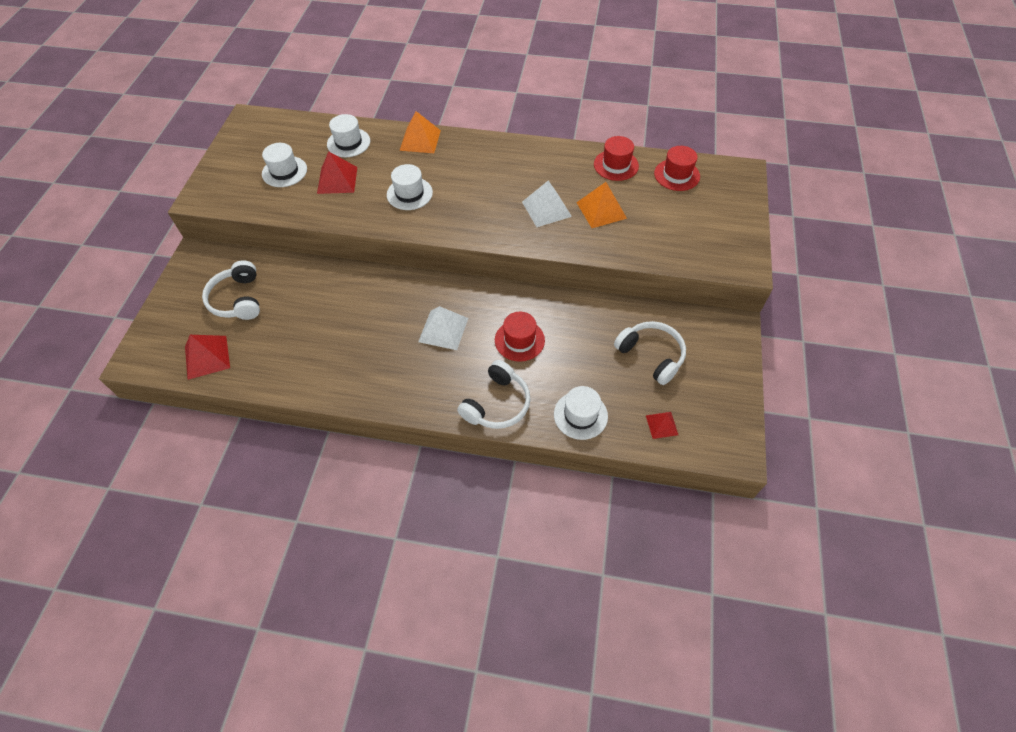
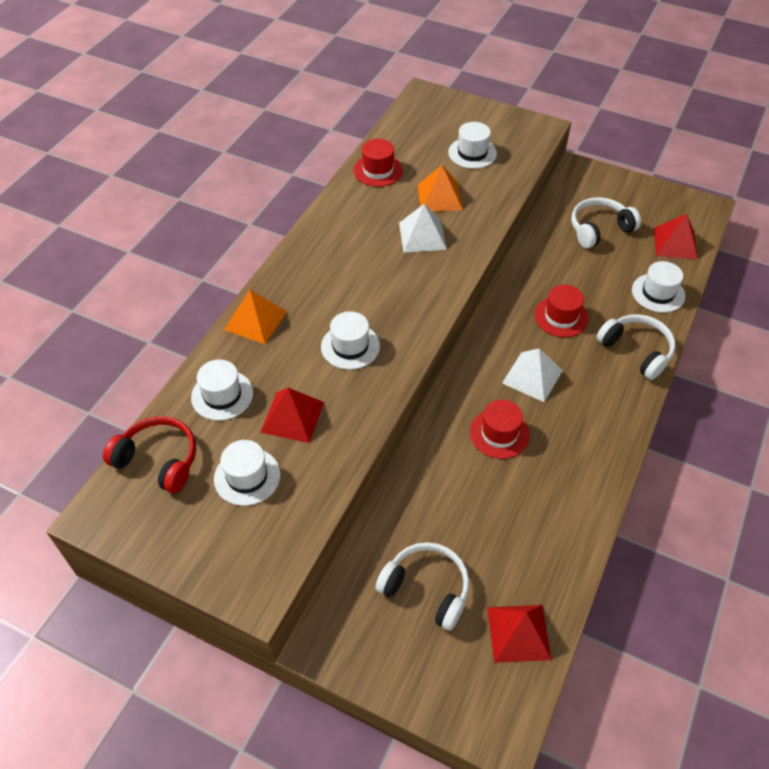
camera: 75 degrees left, 5 degrees down
(238, 299) = (426, 588): white headphones -> white headphones turned 150 degrees counterclockwise
(291, 130) = (158, 460): none -> red headphones
(661, 425) = (675, 243): red pyramid -> red pyramid, size x1.67
(674, 221) = (472, 153): none -> white hat
(676, 175) = (410, 134): red hat -> red hat (499, 433)

